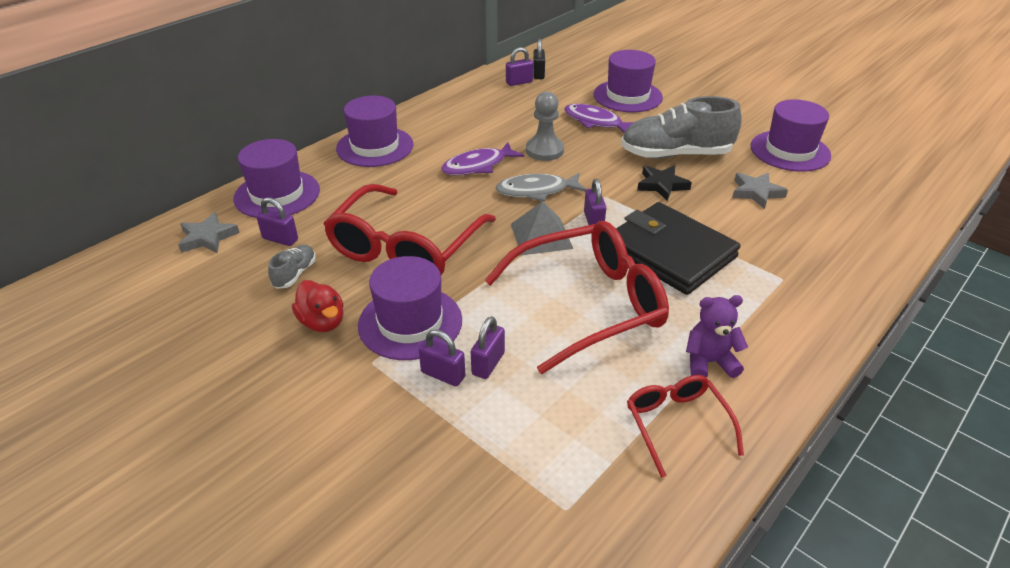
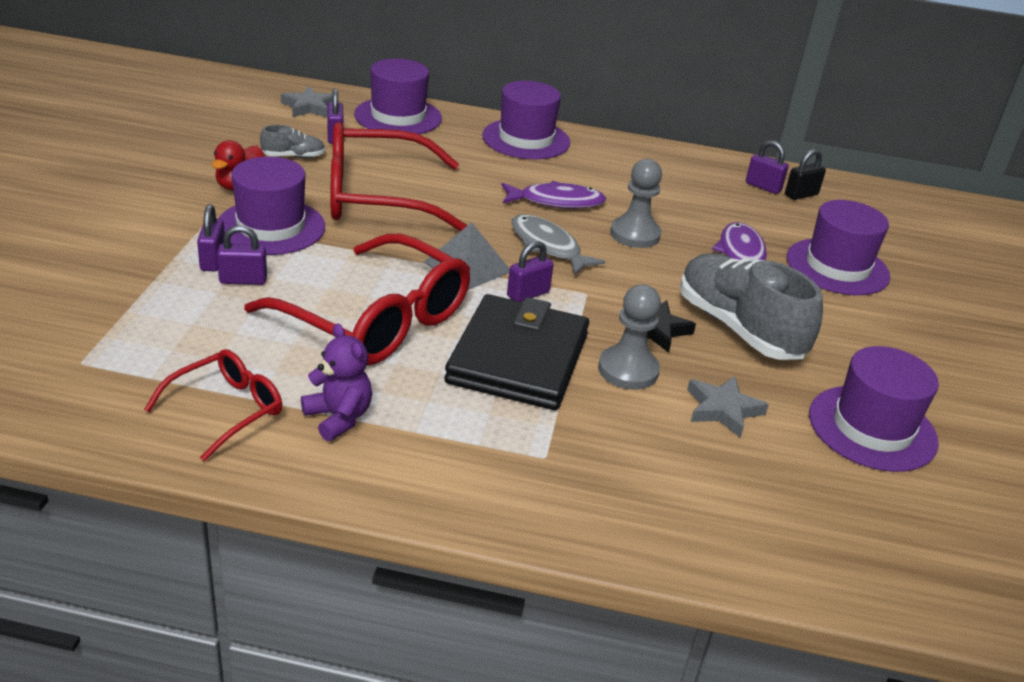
camera: 55 degrees right, 5 degrees down
(478, 166) = (556, 201): purple fish -> purple fish turned 150 degrees clockwise
(702, 212) = (628, 370): none -> grey pawn

